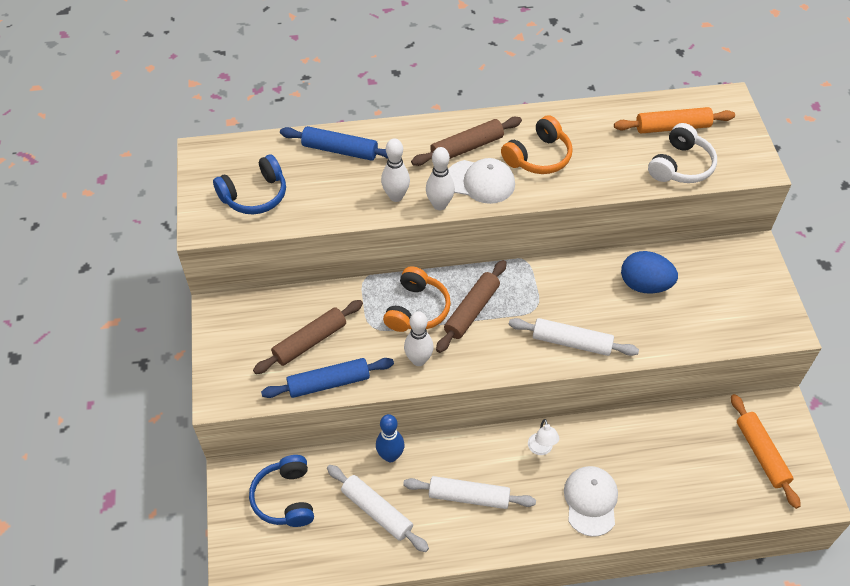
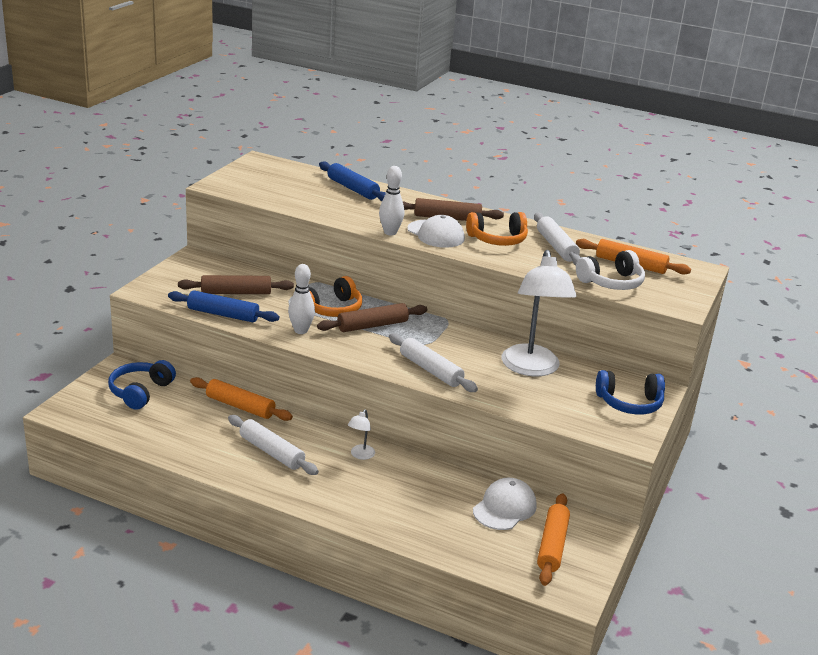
camera: 30 degrees right, 25 degrees down
(255, 195) = (267, 185): blue headphones -> blue headphones (629, 403)
(376, 511) = (194, 427): white rolling pin -> white rolling pin (556, 247)
(390, 456) = (240, 406): blue bowling pin -> orange rolling pin
(396, 196) = (363, 218): white bowling pin -> none
(591, 501) = (365, 500): white cap -> white cap (504, 508)
(644, 285) = (531, 368): blue egg -> white lamp

